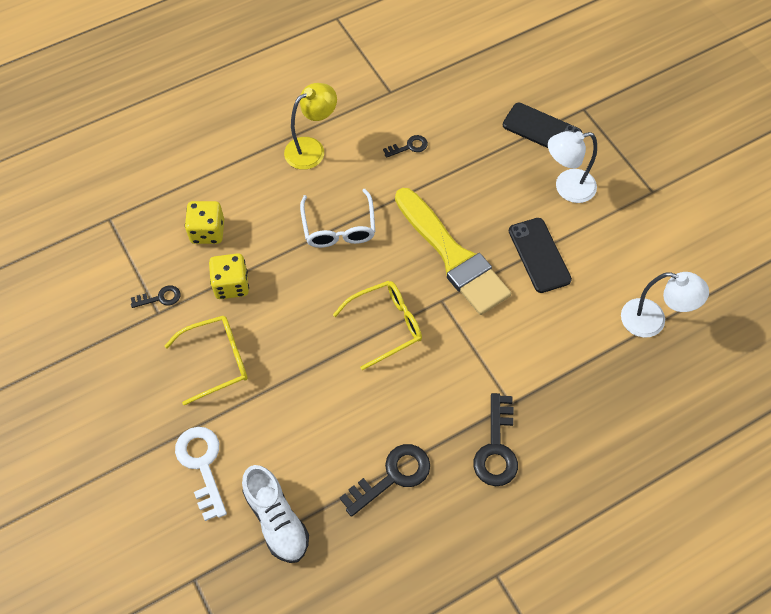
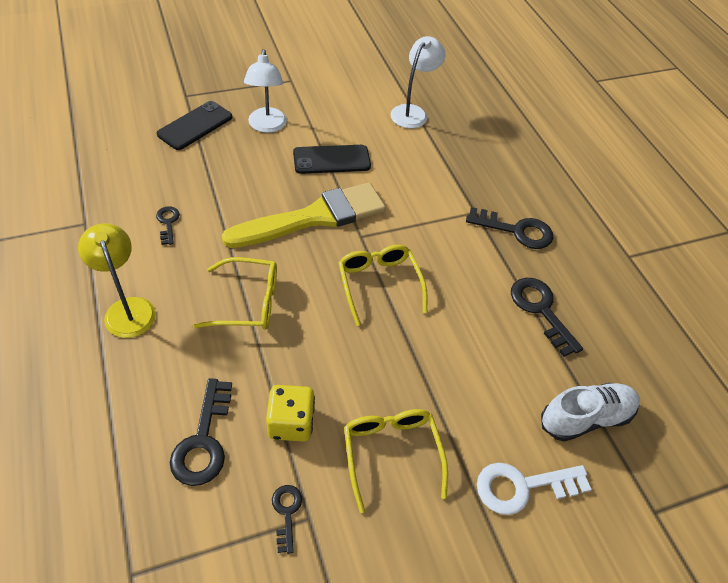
camera: 85 degrees left, 10 degrees down
(207, 231) = (203, 440): yellow dice -> black key
(339, 228) = (248, 302): white glasses -> yellow glasses

